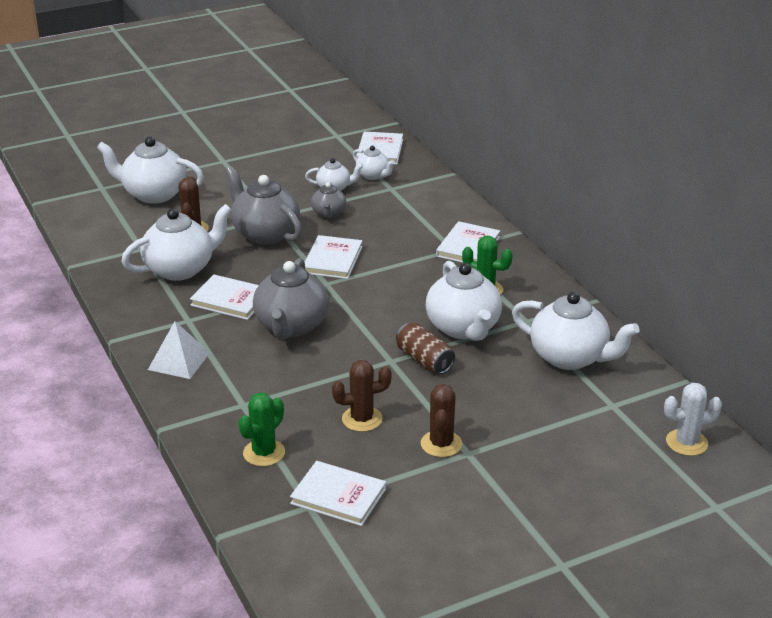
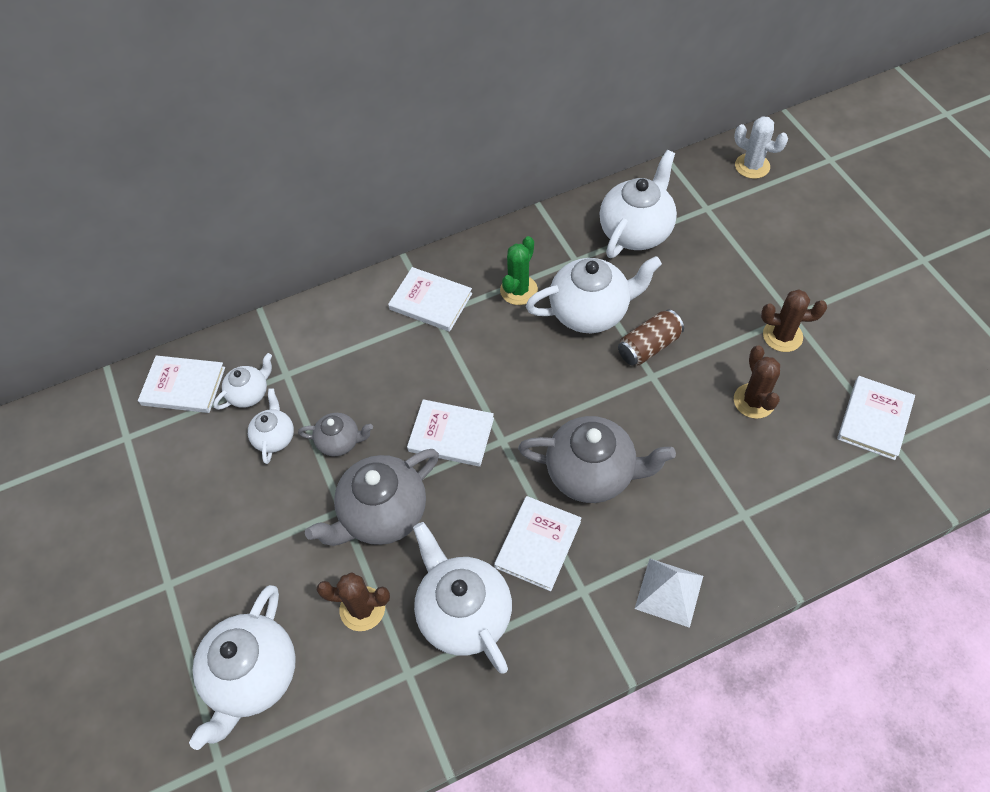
camera: 85 degrees left, 25 degrees up
(264, 453) = (822, 488): green cactus -> none
(686, 442) = (752, 166): white cactus -> white cactus turned 45 degrees counterclockwise

